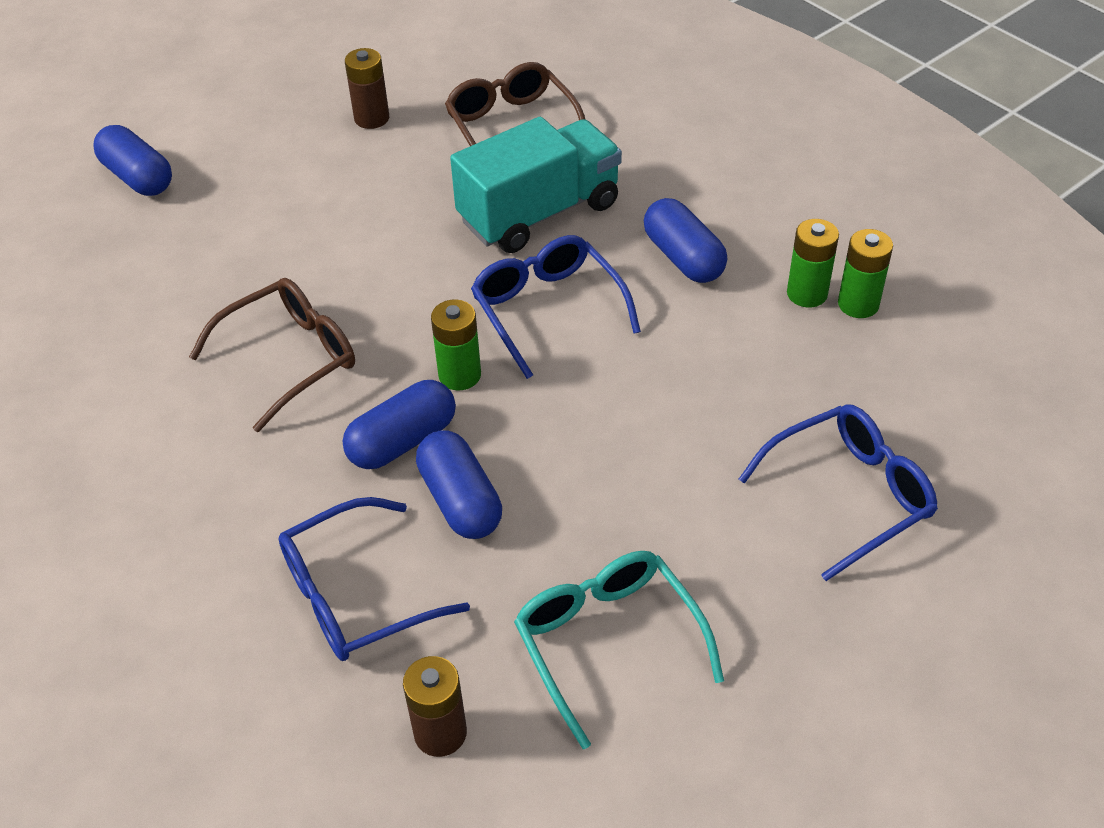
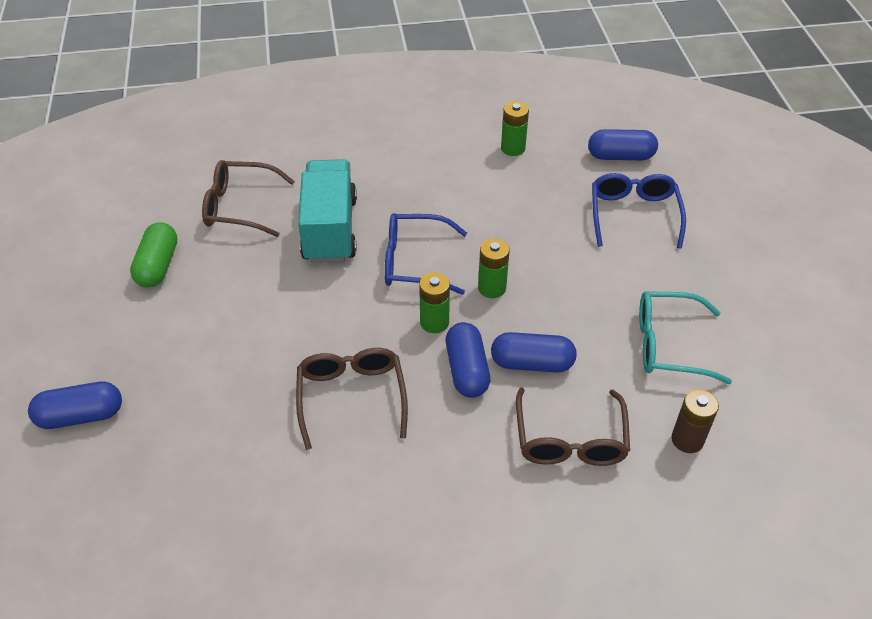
camera: 60 degrees left, 0 degrees up
(355, 595) = (570, 440): blue glasses -> brown glasses
(372, 118) = (158, 266): brown battery -> green capsule
(683, 257) = (422, 191): blue capsule -> blue capsule (620, 156)
(807, 293) = (490, 161): green battery -> green battery (492, 288)

